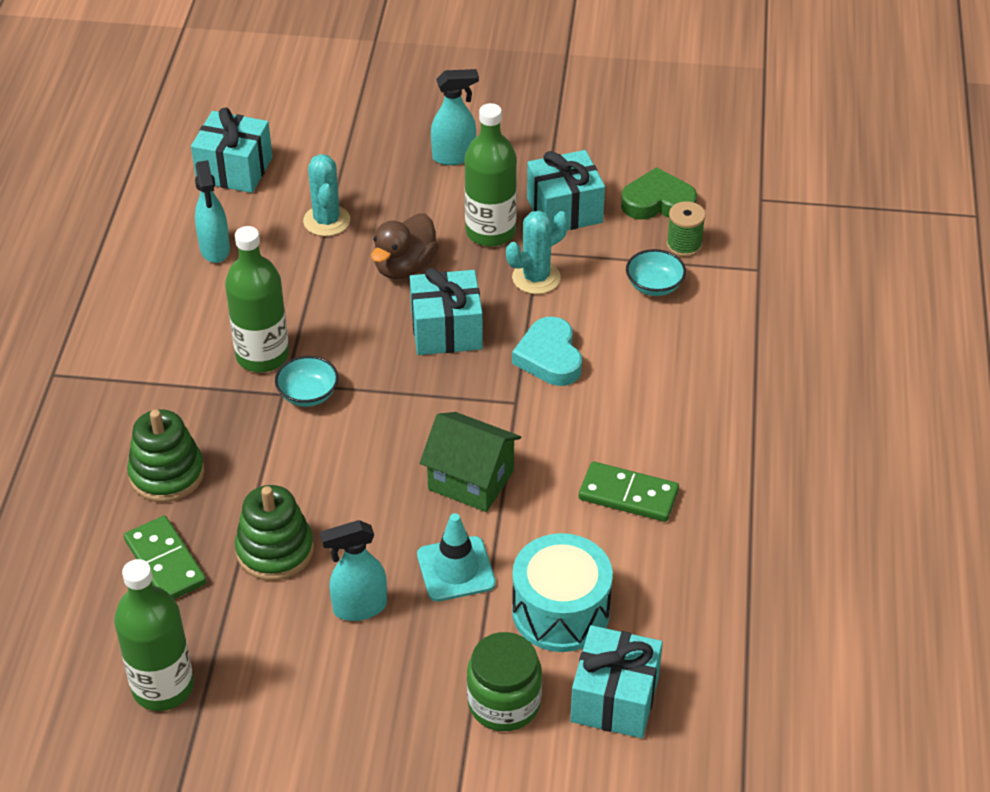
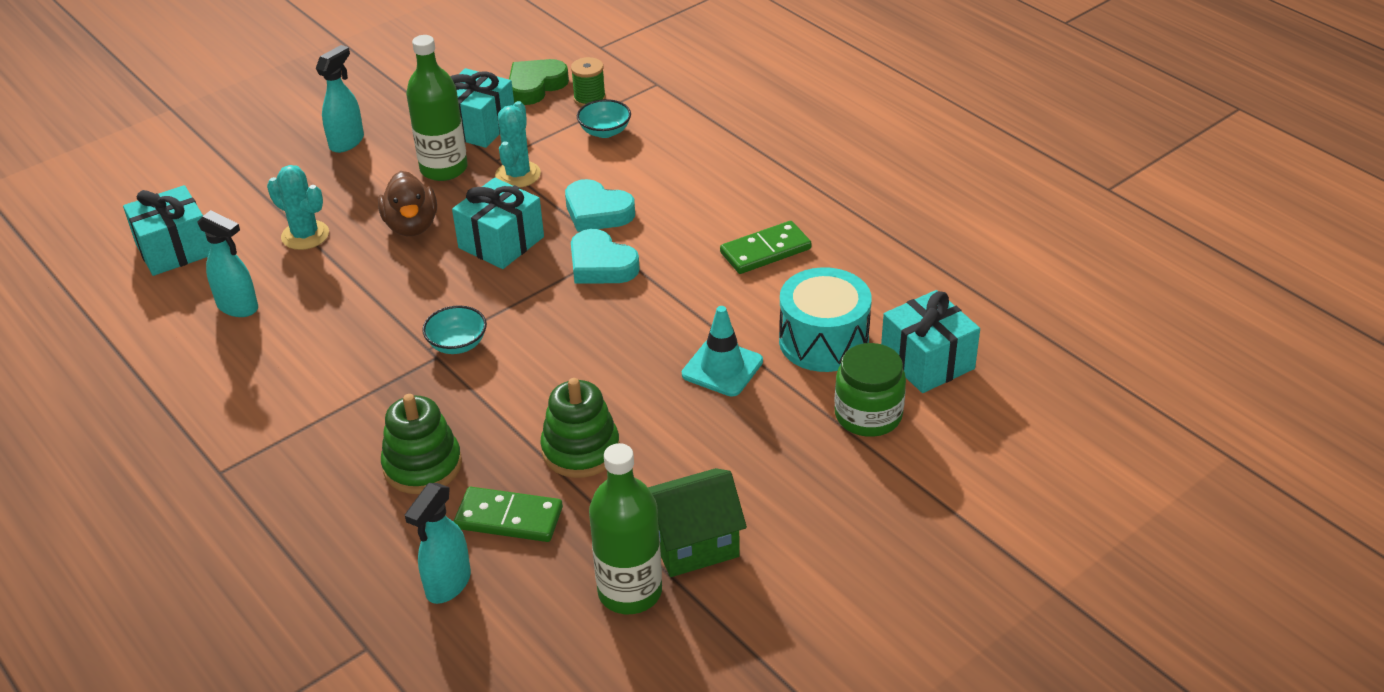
camera: 45 degrees left, 5 degrees down
(262, 356) = (383, 345): green bottle -> none
(359, 607) = (693, 437): turquoise spray bottle -> turquoise spray bottle (448, 584)
(471, 480) = (653, 313): green house -> green house (693, 543)
(490, 407) = (601, 265): none -> turquoise heart

